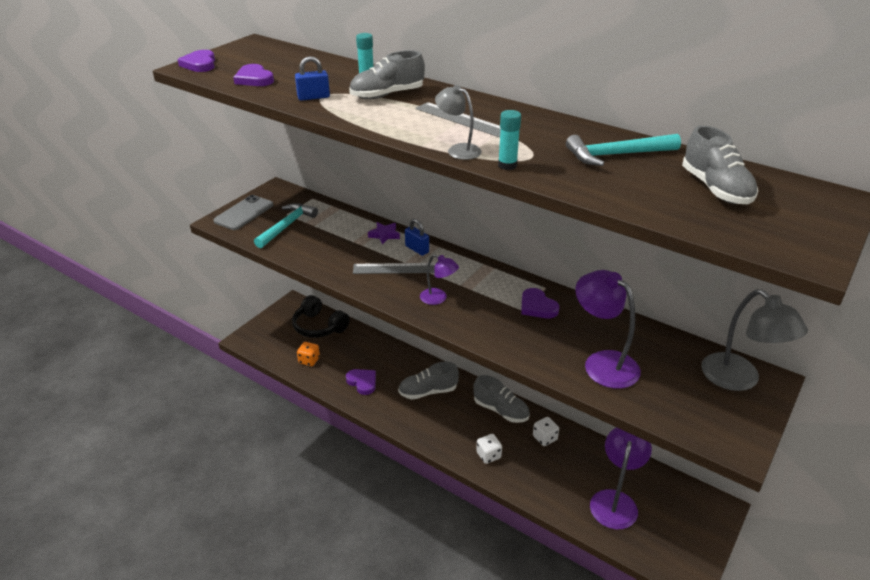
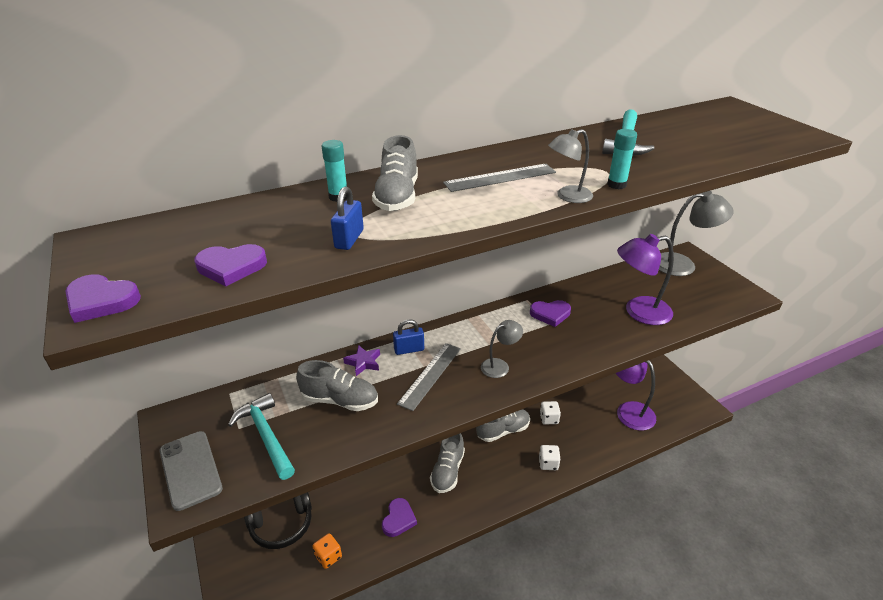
camera: 60 degrees left, 0 degrees up
(362, 382) = (398, 519): purple heart -> purple heart turned 120 degrees clockwise
(438, 298) = (500, 365): purple lamp -> grey lamp
(715, 189) = (702, 130): grey shoe -> grey shoe (340, 400)

